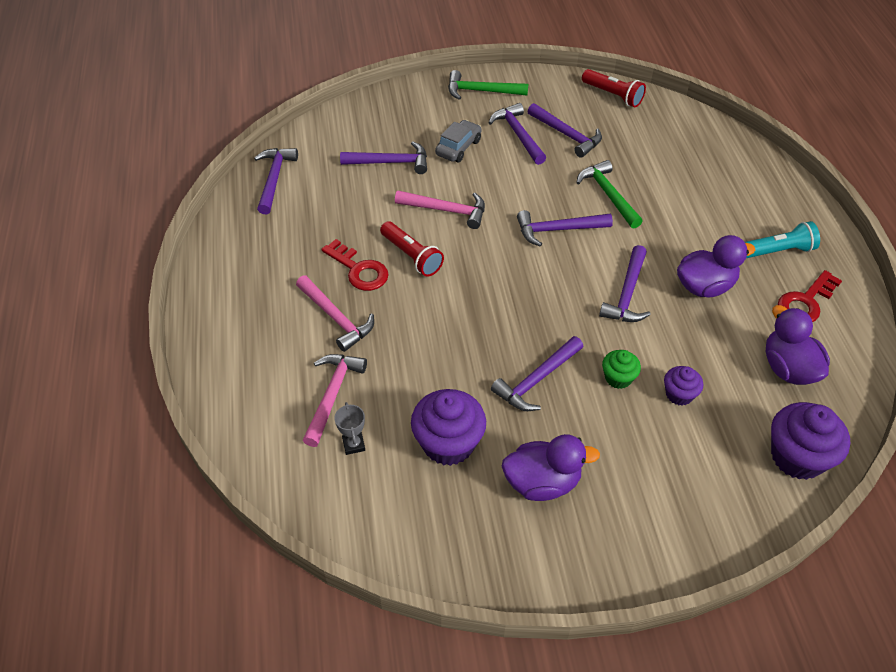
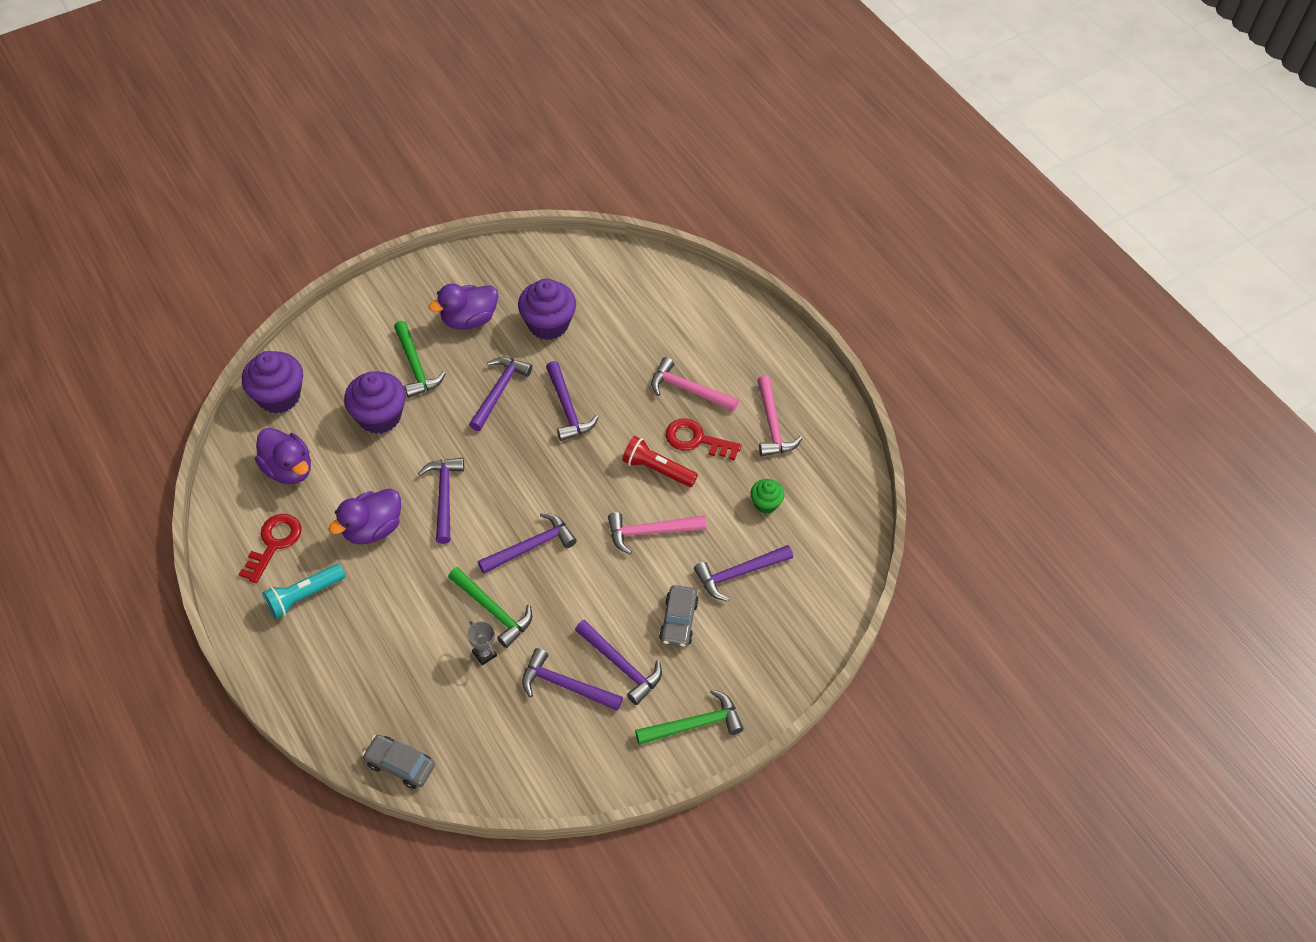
camera: 155 degrees right, 5 degrees up
(274, 179) = (841, 511): purple hammer -> purple hammer (567, 408)
(332, 395) = (653, 330): pink hammer -> pink hammer (772, 425)
(353, 444) = (616, 302): grey trophy -> grey trophy (484, 654)
(613, 95) = (530, 778): red flashlight -> none
(618, 378) = (433, 414): green cupcake -> green cupcake (765, 503)
(624, 441) = (415, 366): none -> green hammer
(679, 394) = (379, 416): purple cupcake -> purple cupcake, size x1.84
(708, 126) = (400, 765): none -> grey car

